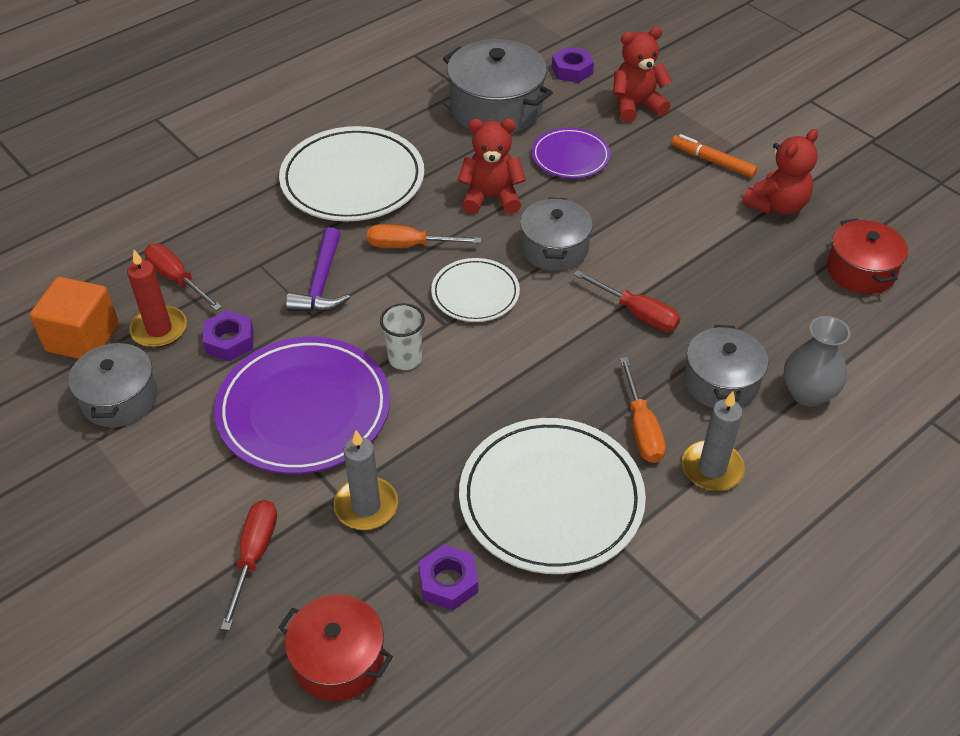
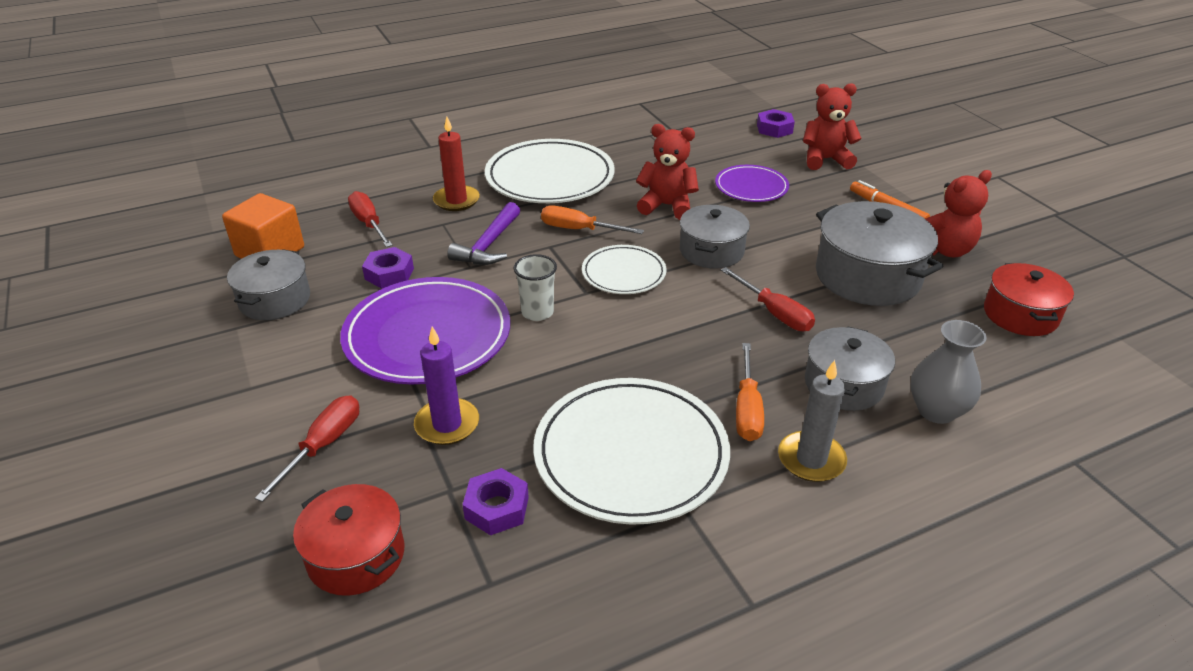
camera: 15 degrees right, 10 degrees down
(159, 329) = (335, 256): red candle -> red candle (456, 200)
(366, 506) = (447, 424): grey candle -> purple candle
(496, 108) = (696, 146): grey pot -> grey pot (867, 276)

